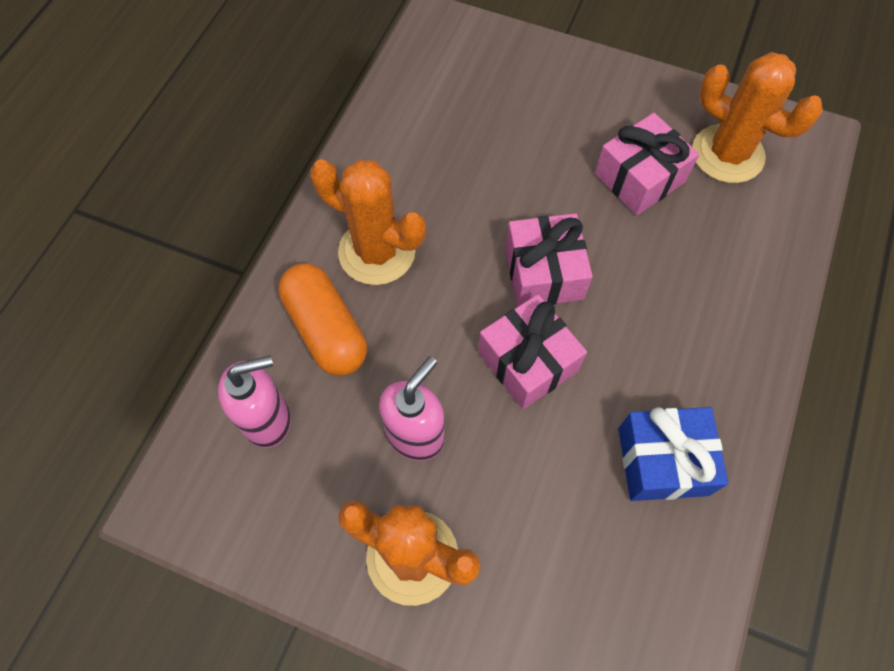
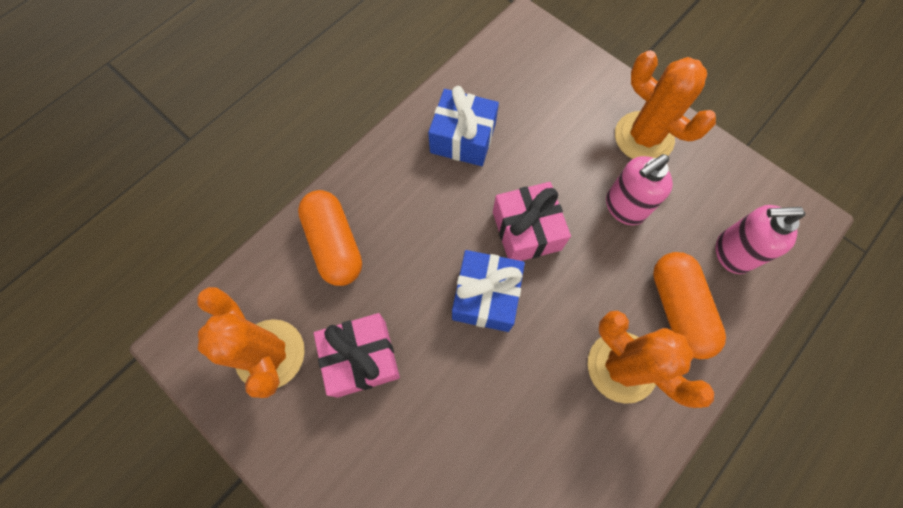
camera: 160 degrees left, 5 degrees up
(543, 273) = (486, 296): pink gift -> blue gift
(736, 272) = (334, 244): none -> orange capsule

